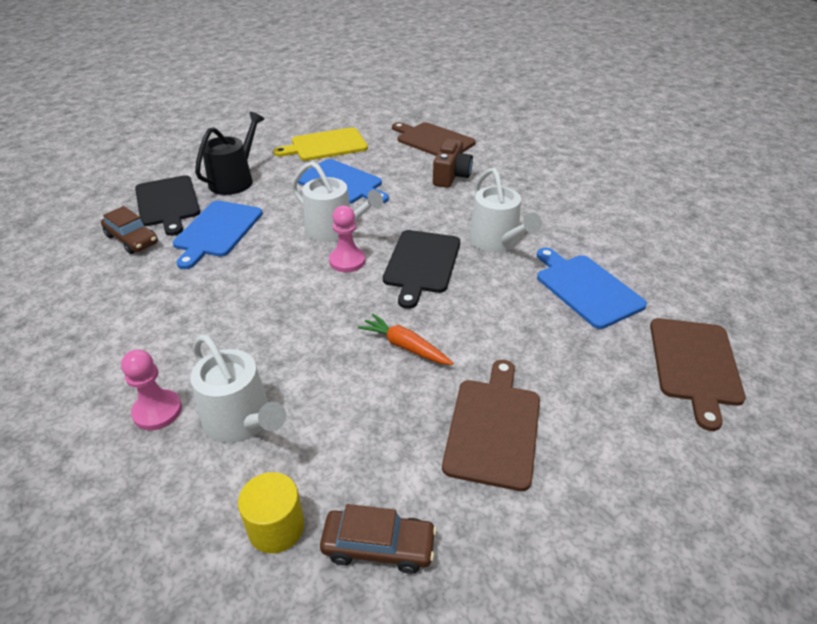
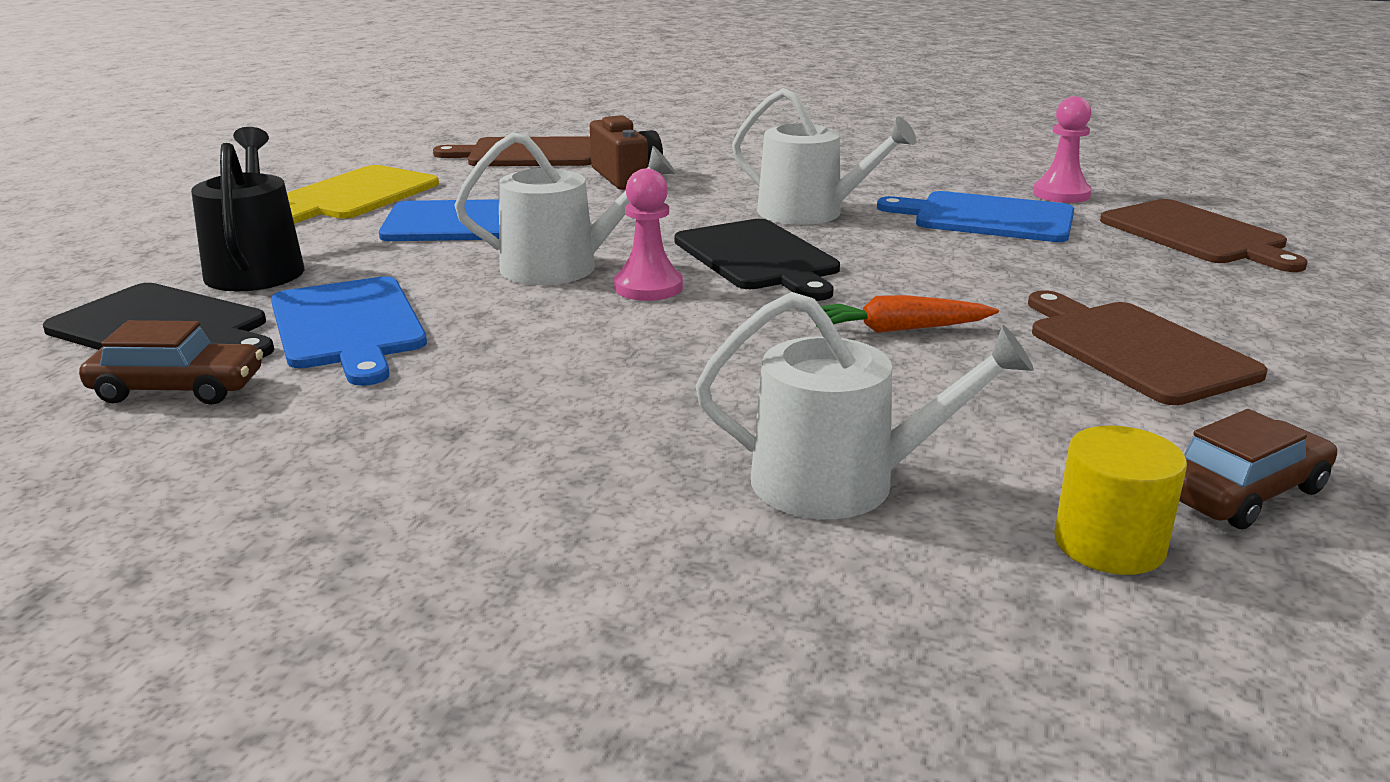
camera: 40 degrees left, 15 degrees down
(157, 411) = (687, 536): pink pawn -> pink pawn (1061, 194)

